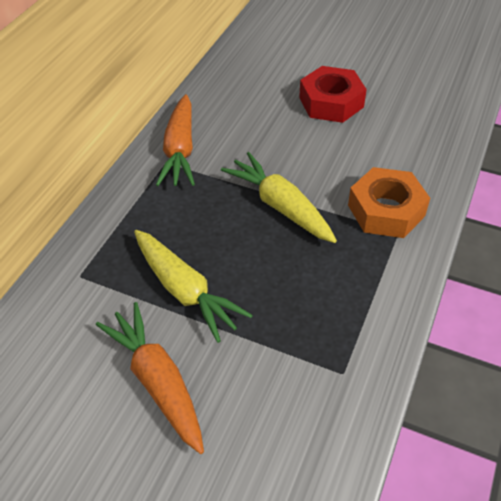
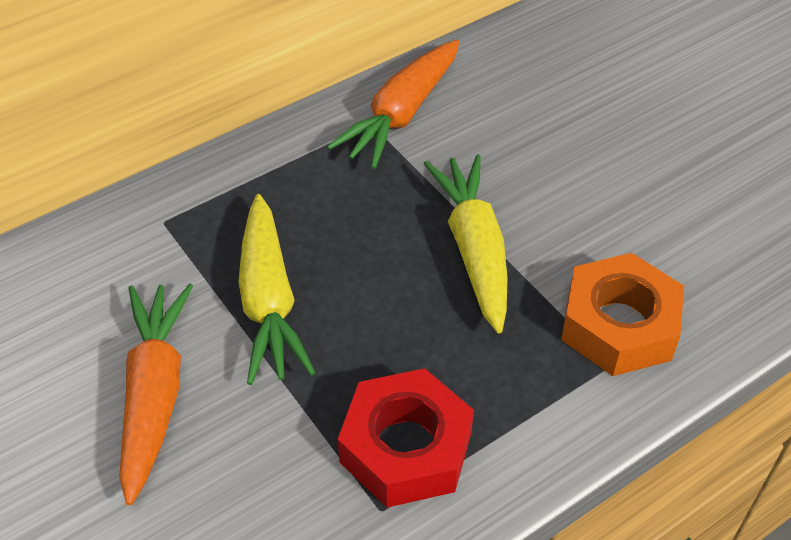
camera: 30 degrees right, 0 degrees up
(331, 102) = (665, 134): red nut -> red nut (406, 447)

